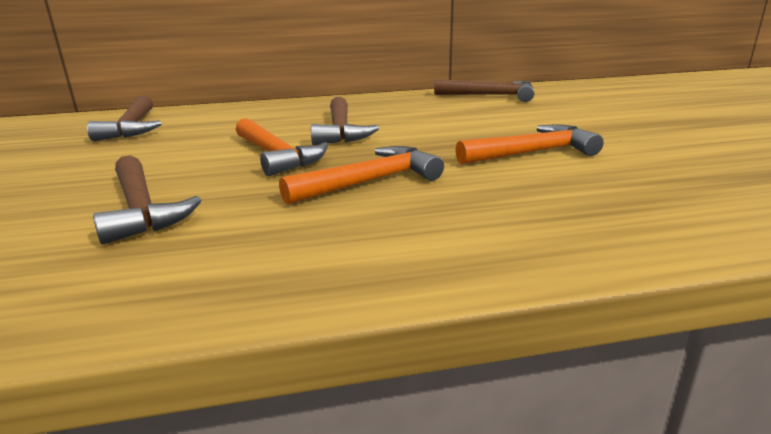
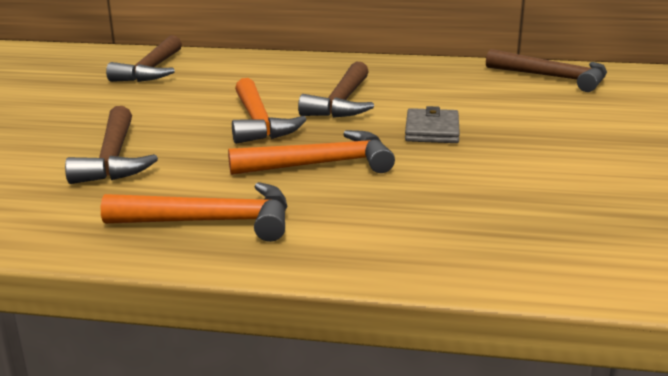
camera: 20 degrees right, 0 degrees up
(440, 141) = (432, 130): none -> grey wallet
(532, 153) = (516, 159): orange hammer -> orange hammer (211, 222)

